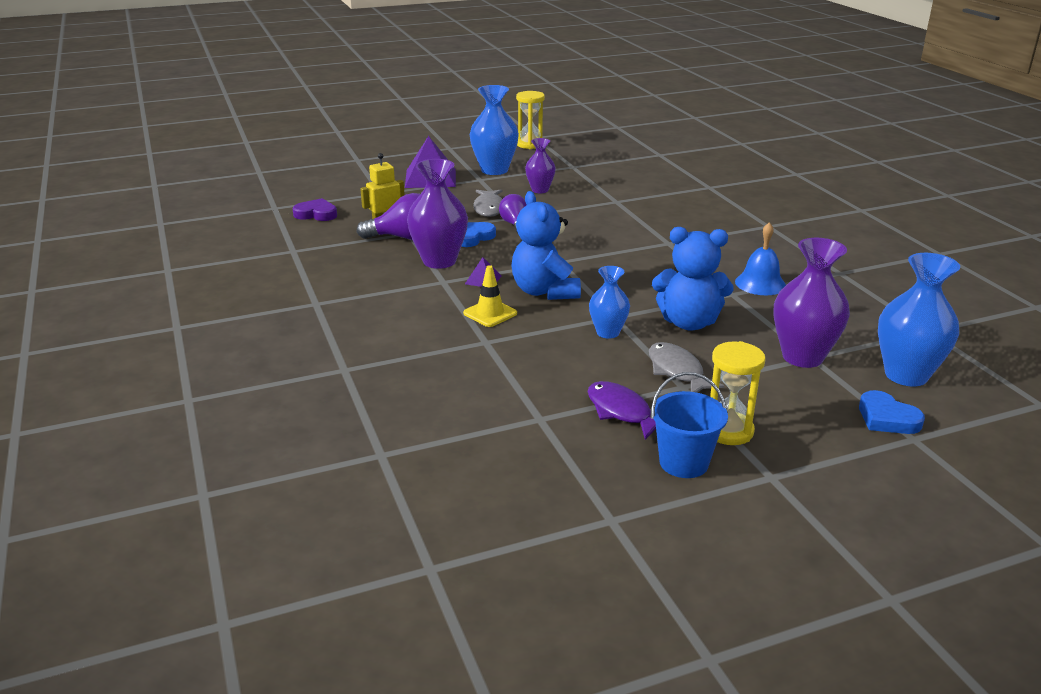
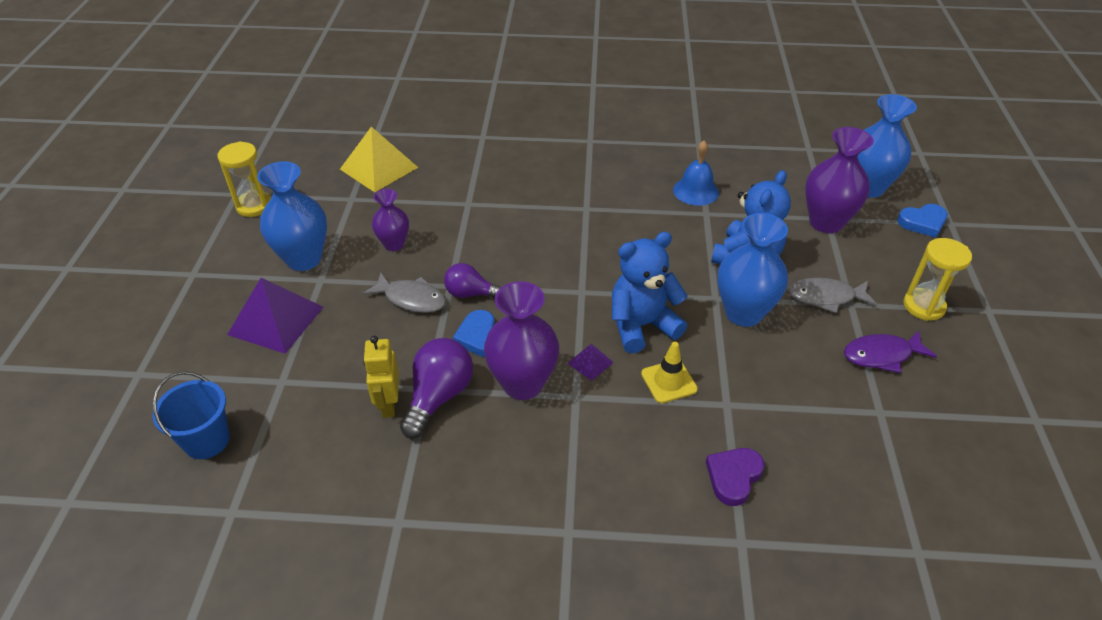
camera: 65 degrees left, 15 degrees up
(316, 214) = (296, 467): purple heart -> purple heart (733, 477)
(544, 291) = (641, 326): blue teddy bear -> blue teddy bear turned 150 degrees clockwise
(608, 332) = (743, 313): blue vase -> blue vase, size x1.69
(618, 165) = (379, 168): none -> yellow pyramid
(683, 463) = (963, 348): blue bucket -> blue bucket (207, 440)

